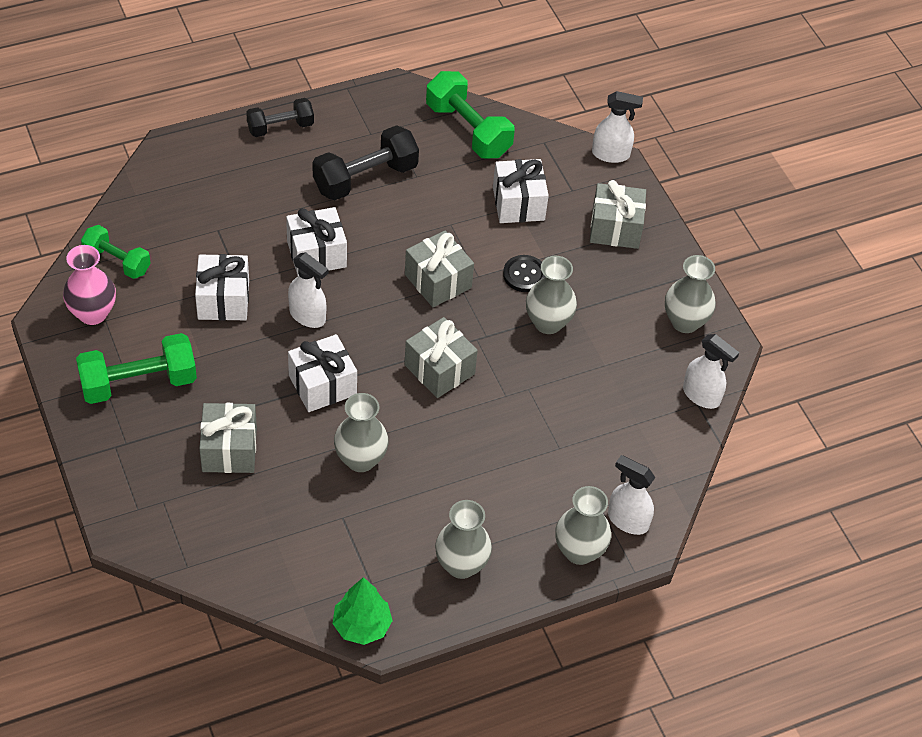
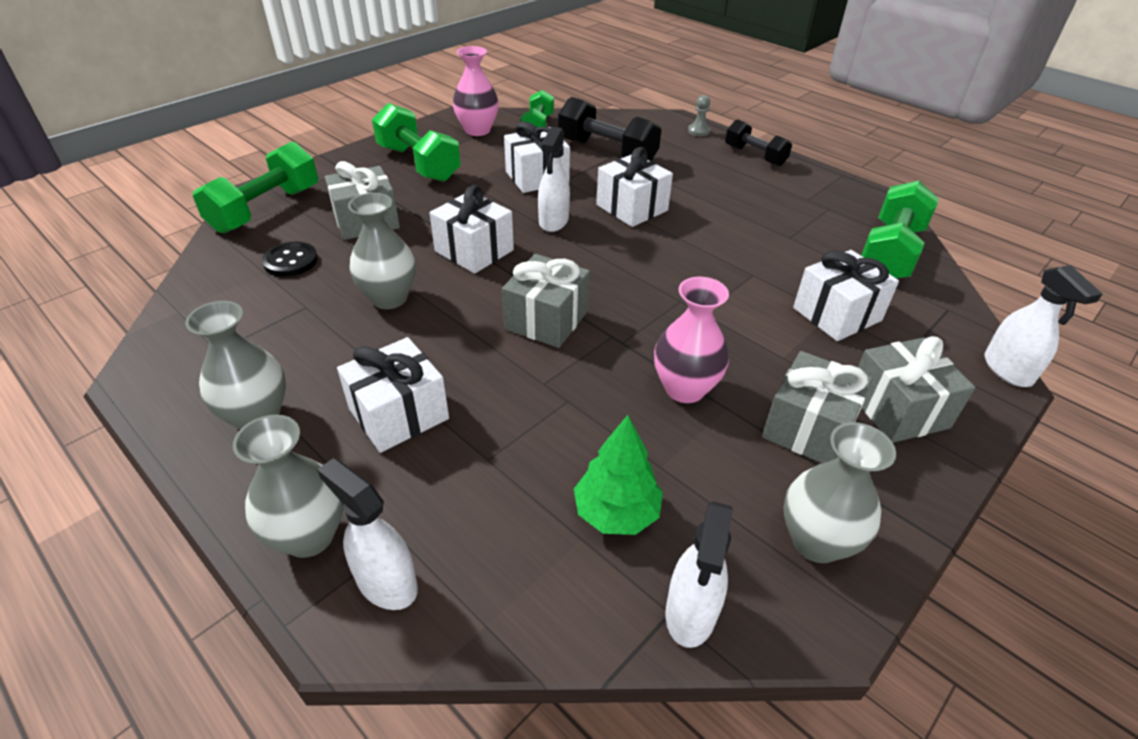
camera: 70 degrees right, 10 degrees down
(161, 524) = (266, 209): none -> green dumbbell
(208, 141) = (699, 131): none -> grey pawn
(362, 626) = (152, 359): green tree -> green tree (616, 513)
(365, 178) = (751, 210): black dumbbell -> black dumbbell (607, 152)
(438, 281) = (668, 286): grey gift -> grey gift (808, 428)
(497, 484) = (399, 414): none -> white gift
(524, 275) = (739, 348): black button -> black button (291, 261)
(548, 323) = (684, 389): grey vase -> pink vase
(627, 520) = (386, 582): white spray bottle -> white spray bottle turned 60 degrees counterclockwise

